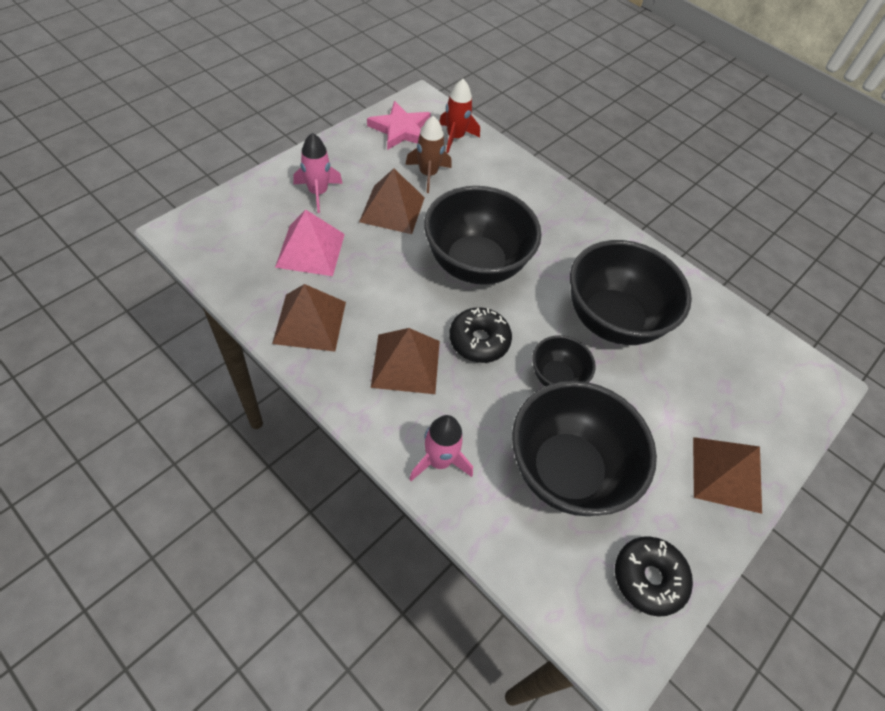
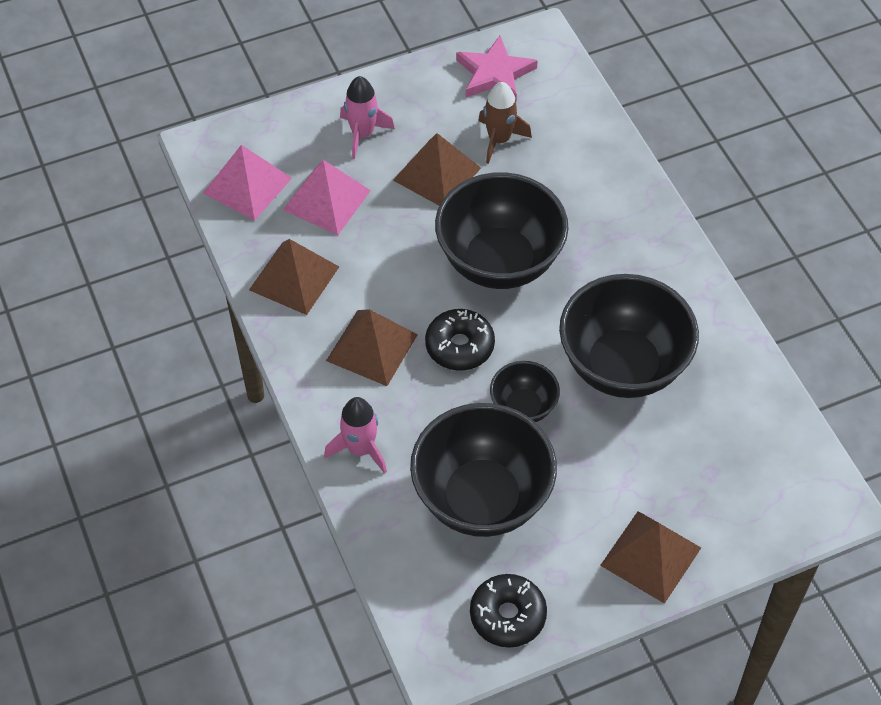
camera: 30 degrees right, 0 degrees up
(234, 254) = (247, 185): none -> pink pyramid
(455, 137) = (557, 98): red rocket -> none

